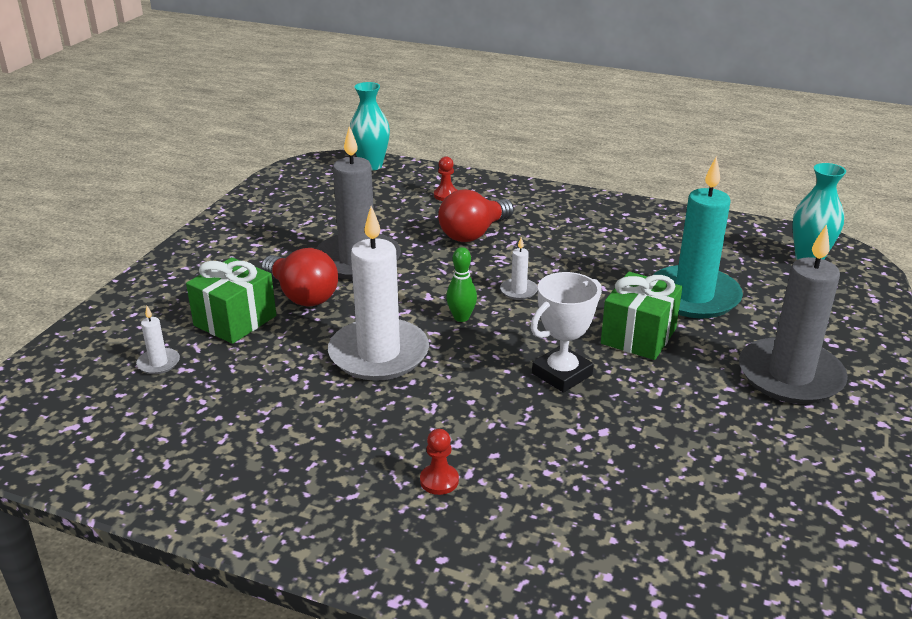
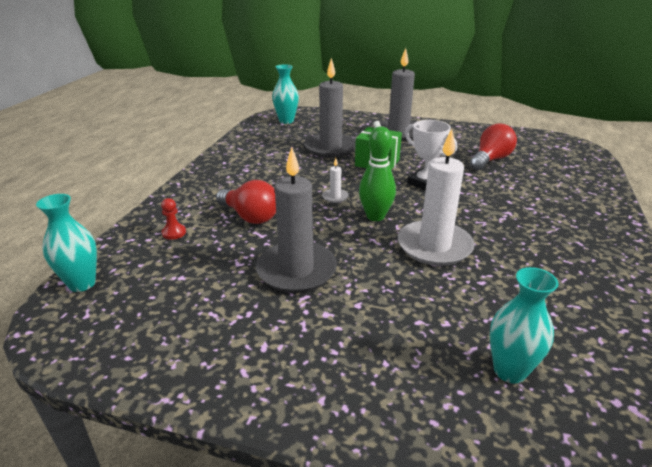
camera: 95 degrees left, 0 degrees up
(158, 363) = (509, 371): white candle -> turquoise vase
(235, 321) = (419, 331): green gift -> none
(302, 295) = (364, 295): red light bulb -> red light bulb (490, 160)
(439, 481) = (544, 216): red pawn -> none
(461, 317) = (375, 216): green bowling pin -> green bowling pin, size x1.64
(693, 296) = (330, 148): turquoise candle -> grey candle

